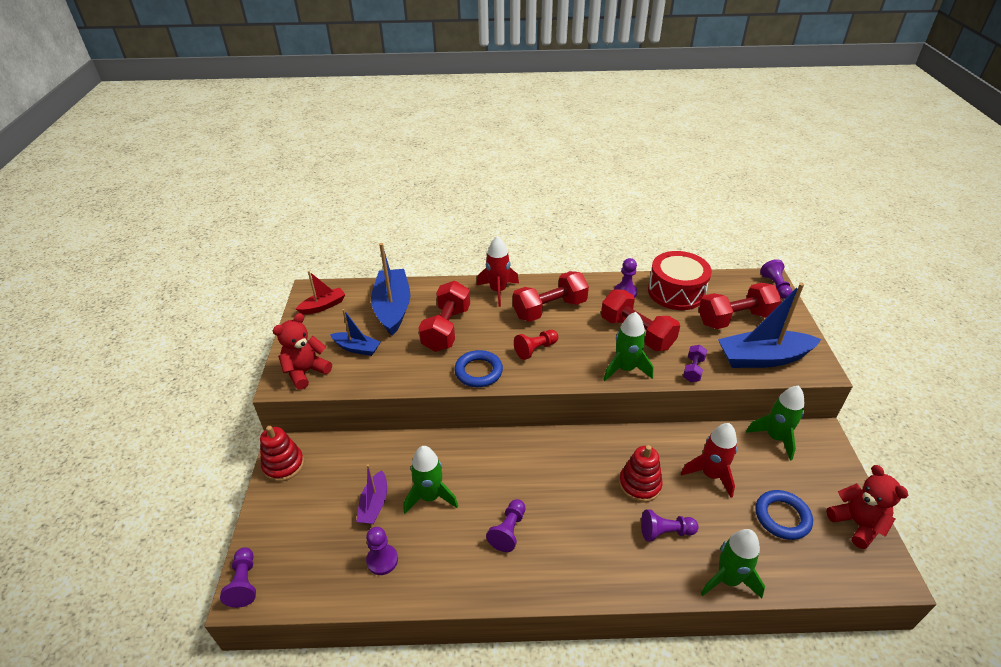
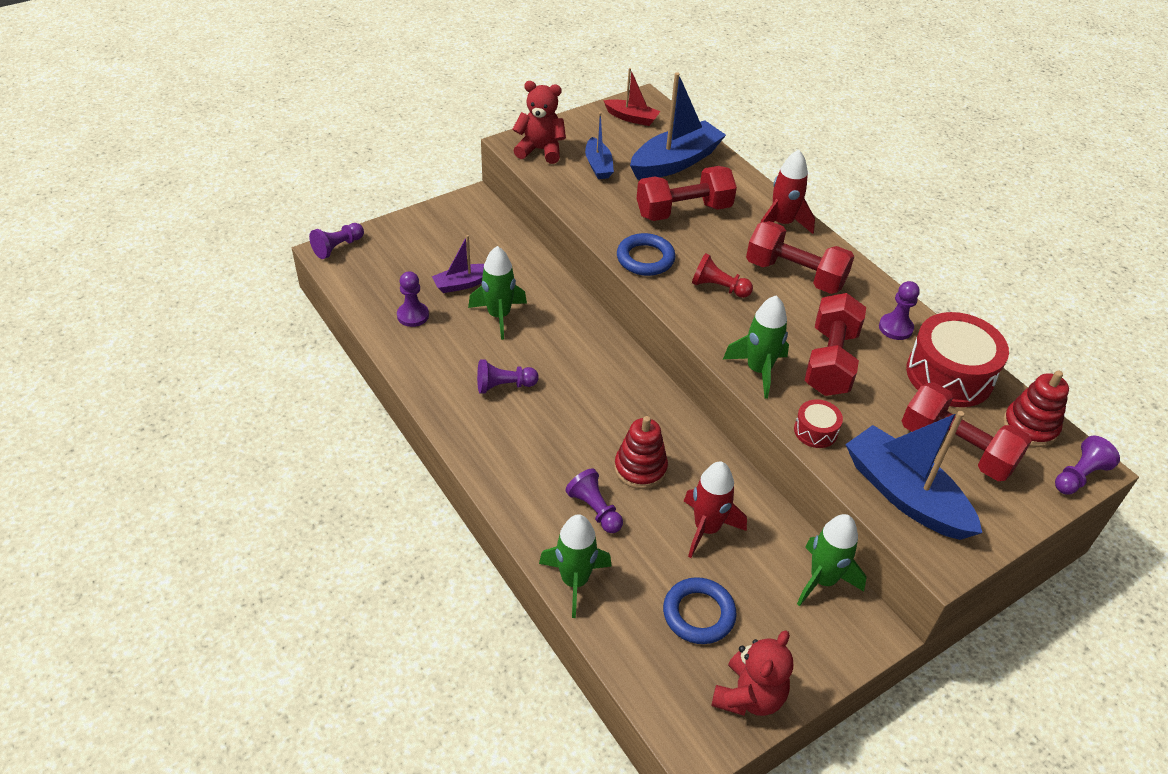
camera: 55 degrees right, 5 degrees up
(283, 465) = (458, 209): red stacking toy -> red stacking toy (1030, 426)
(693, 370) = (815, 431): purple dumbbell -> red drum

